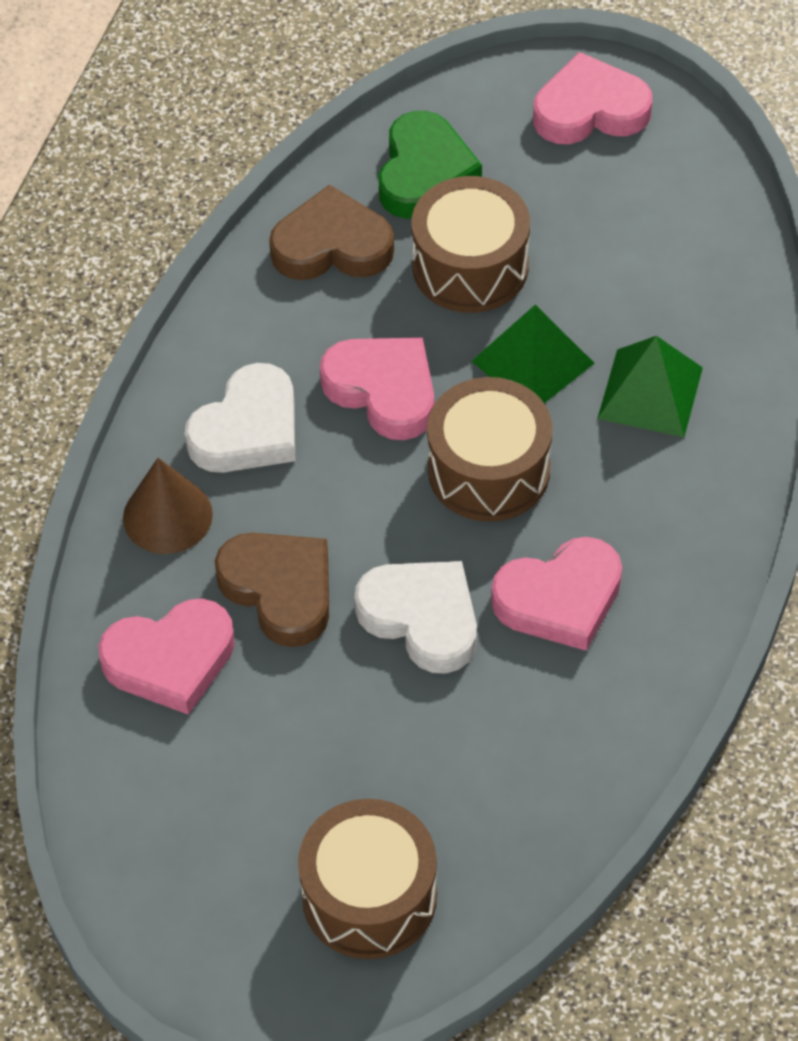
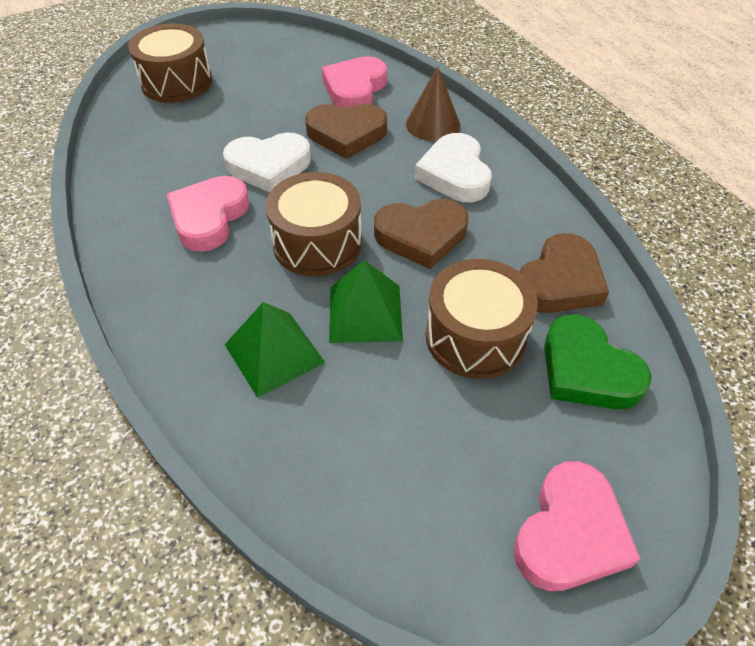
camera: 130 degrees right, 5 degrees down
(383, 390) = (421, 236): pink heart -> brown heart

